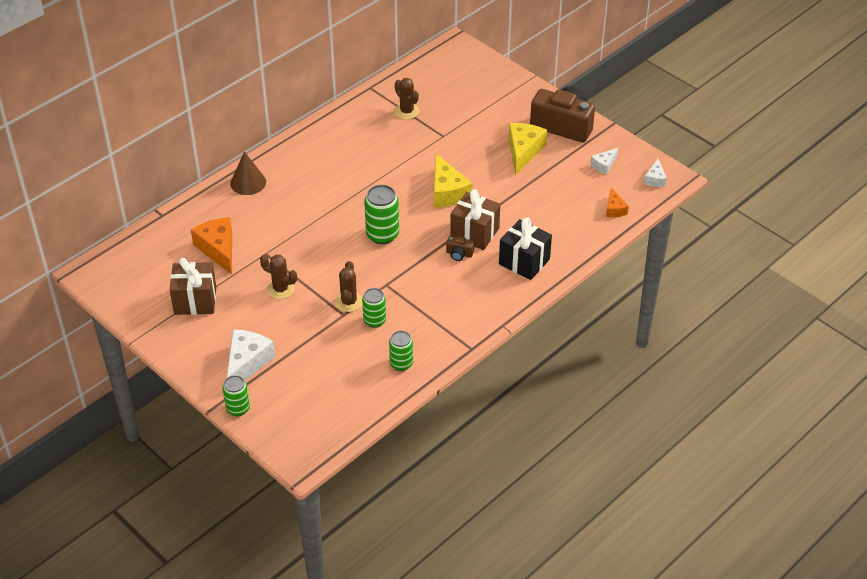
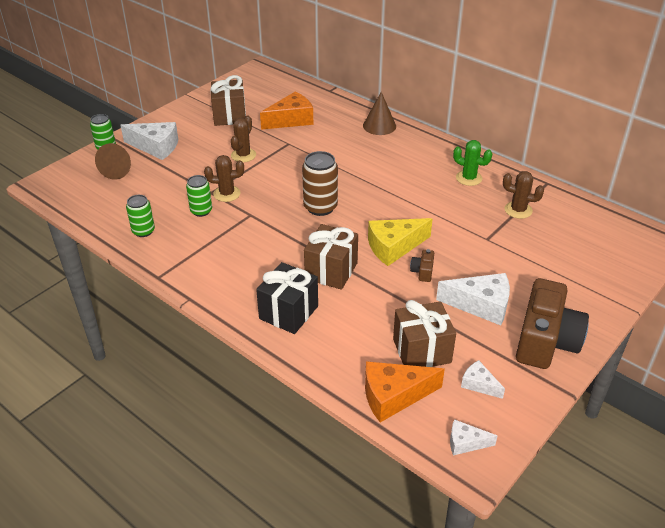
camera: 85 degrees right, 5 degrees down
(286, 393) = (118, 169): none -> brown cone
(354, 133) = (469, 178): none -> green cactus
(382, 235) = (320, 207): green can -> brown can
(406, 111) = (518, 210): brown cactus -> brown cactus turned 60 degrees clockwise
(459, 254) = (297, 261): brown camera -> brown camera (422, 271)
(523, 151) = (481, 305): yellow cheese -> white cheese
(570, 189) = (421, 351): none -> brown gift
(614, 209) = (394, 396): orange cheese -> orange cheese, size x1.83

